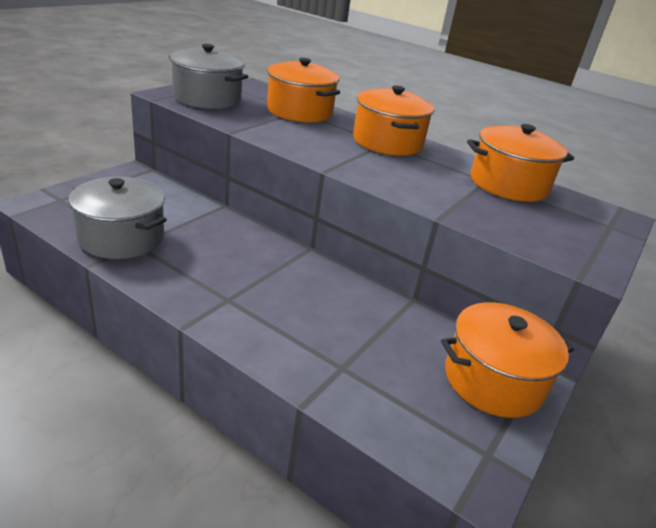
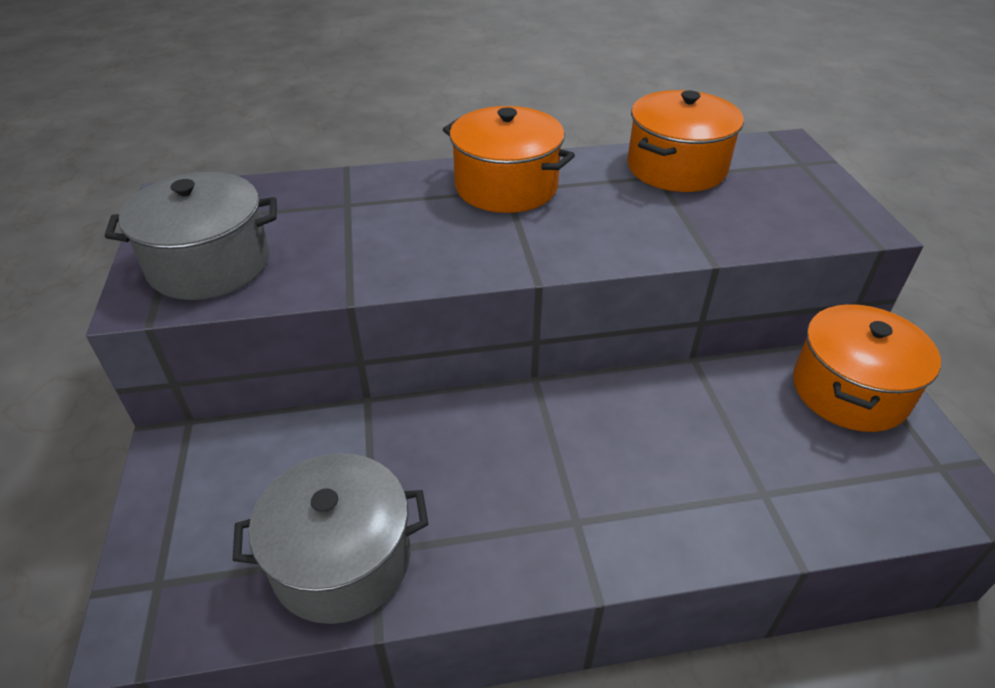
camera: 40 degrees left, 10 degrees up
(299, 111) = (348, 203): orange pot -> none

